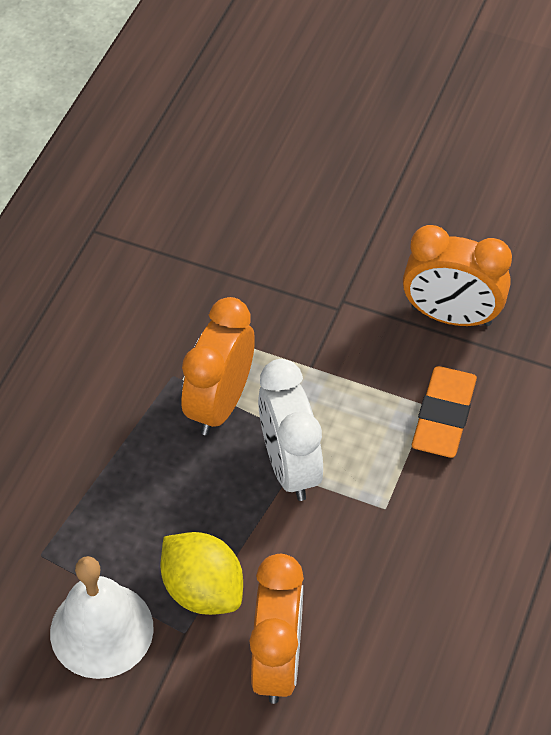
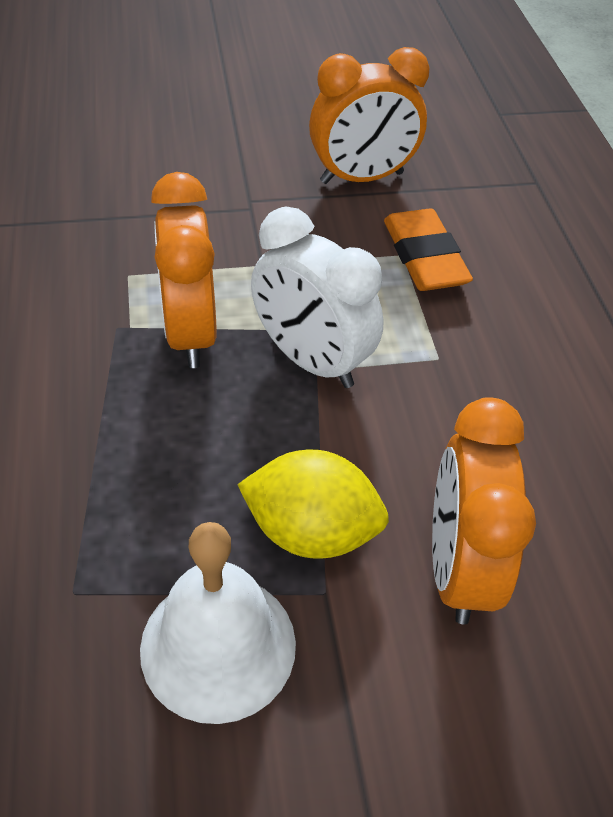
camera: 35 degrees left, 5 degrees down
(278, 661) = (457, 567): orange clock -> orange clock turned 150 degrees counterclockwise

